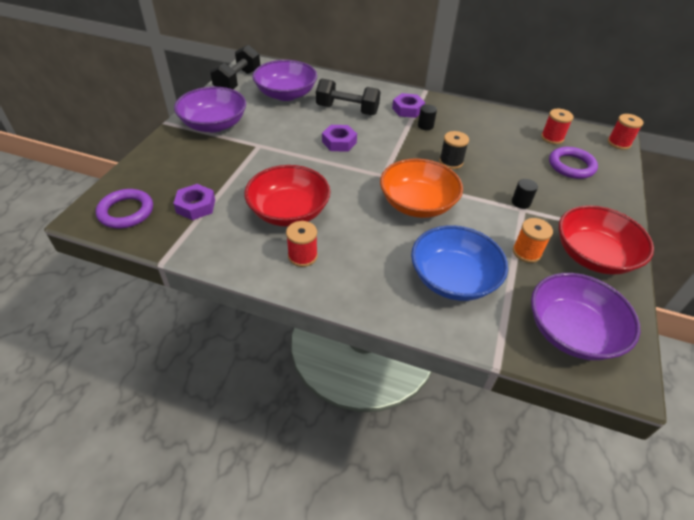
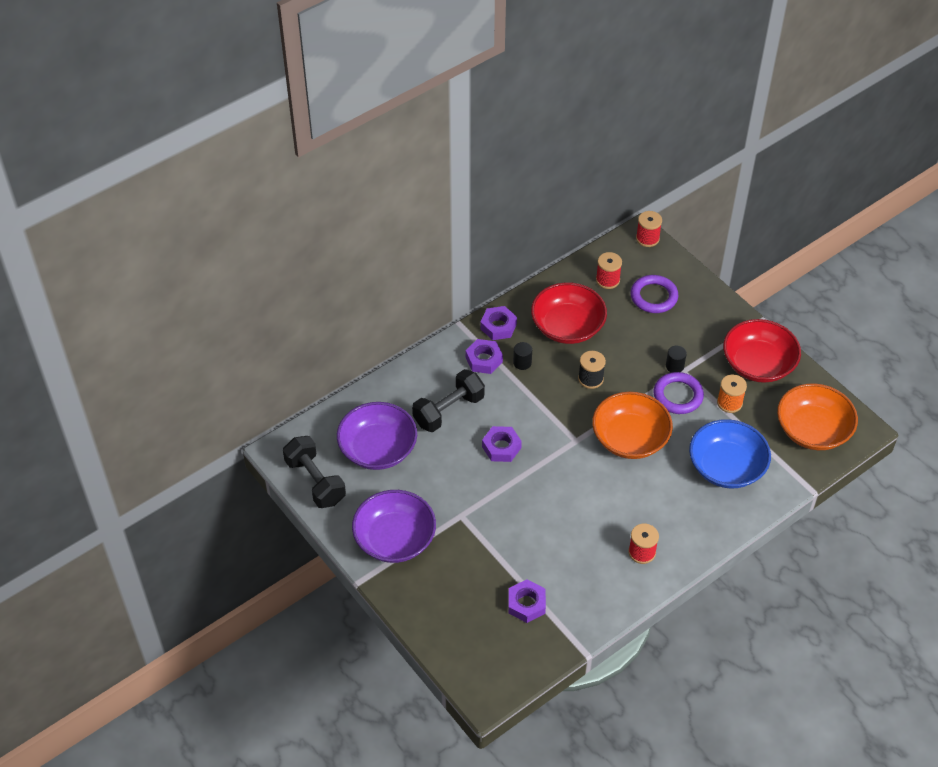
camera: 55 degrees left, 5 degrees up
(126, 212) = (499, 661): purple ring -> purple ring (678, 395)
(289, 211) = (580, 536): red bowl -> red bowl (567, 326)
(443, 106) = (498, 326): none -> purple nut
(572, 331) = (813, 430): purple bowl -> orange bowl

